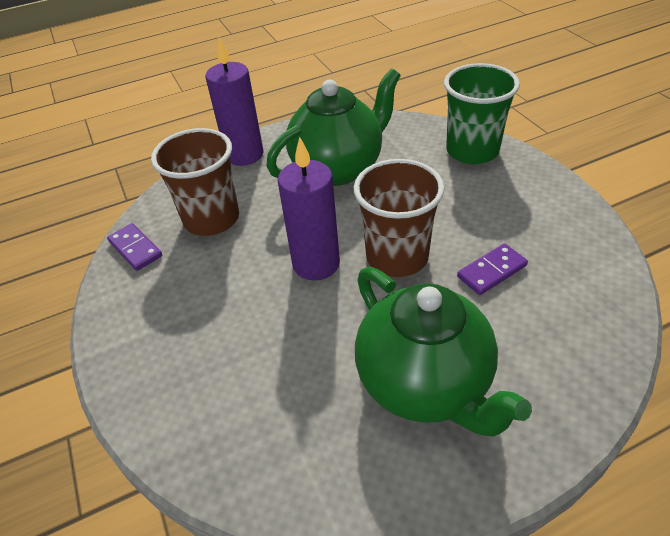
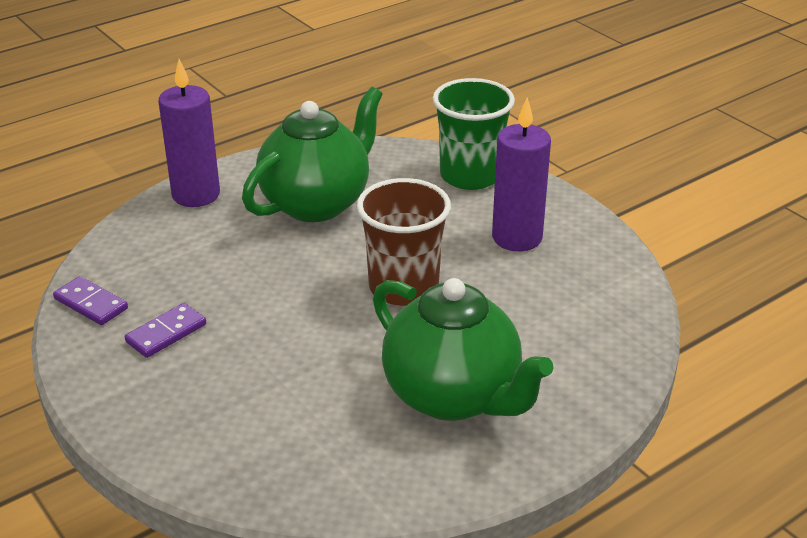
camera: 15 degrees left, 10 degrees down
(211, 219) = (176, 266): brown cup -> none
(316, 264) = (314, 301): purple candle -> purple candle (517, 238)
(492, 271) = (507, 293): purple domino -> purple domino (166, 333)

